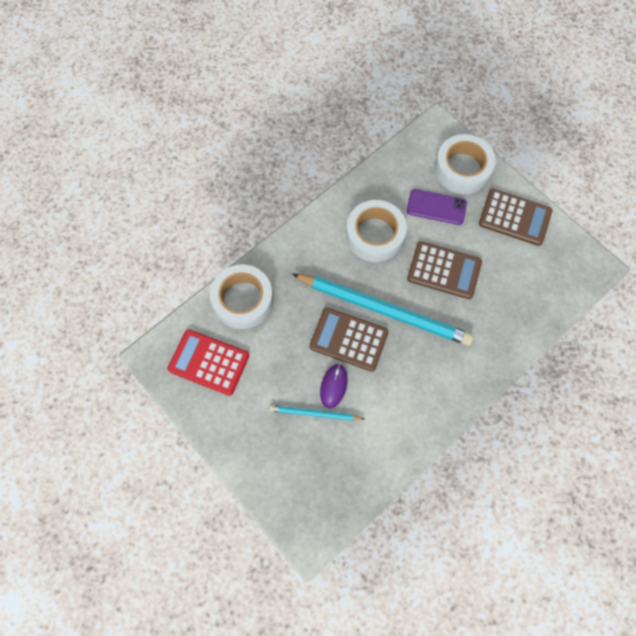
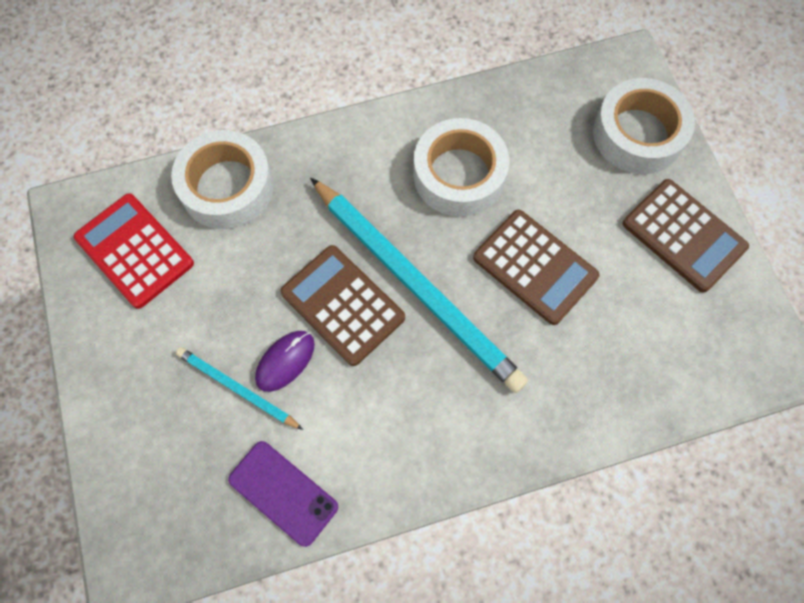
camera: 25 degrees right, 0 degrees up
(436, 207) = (570, 172): purple phone -> purple phone (283, 493)

